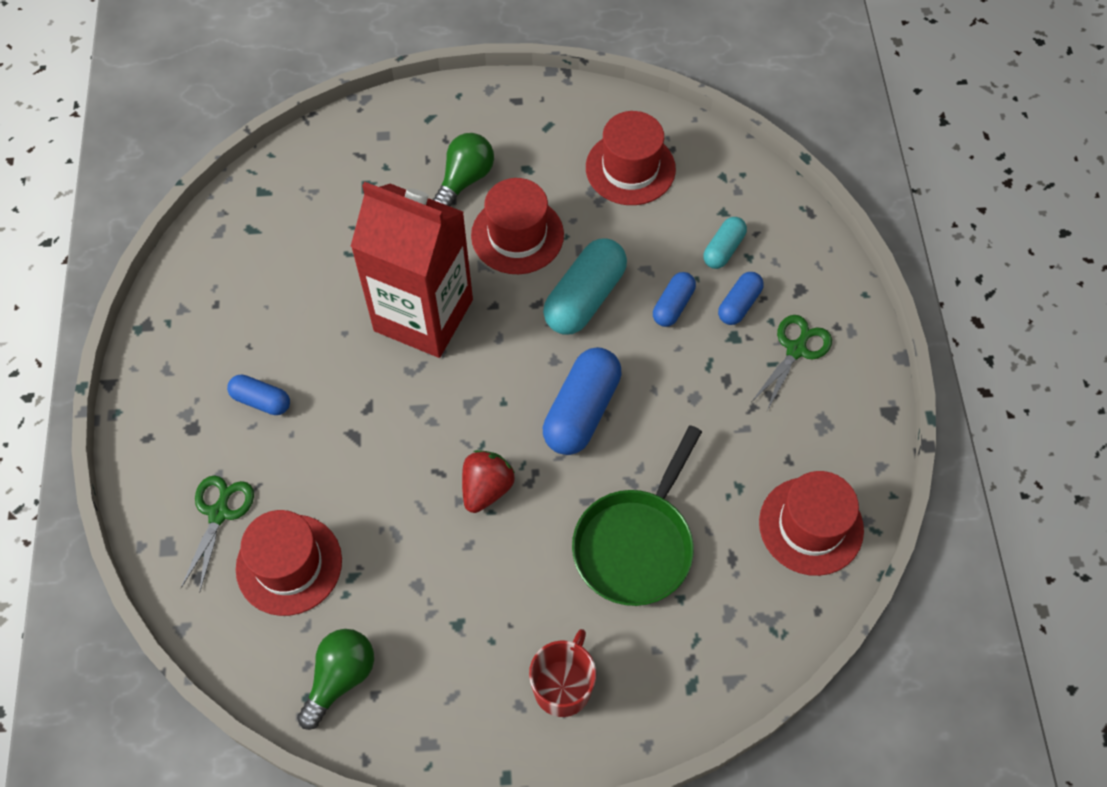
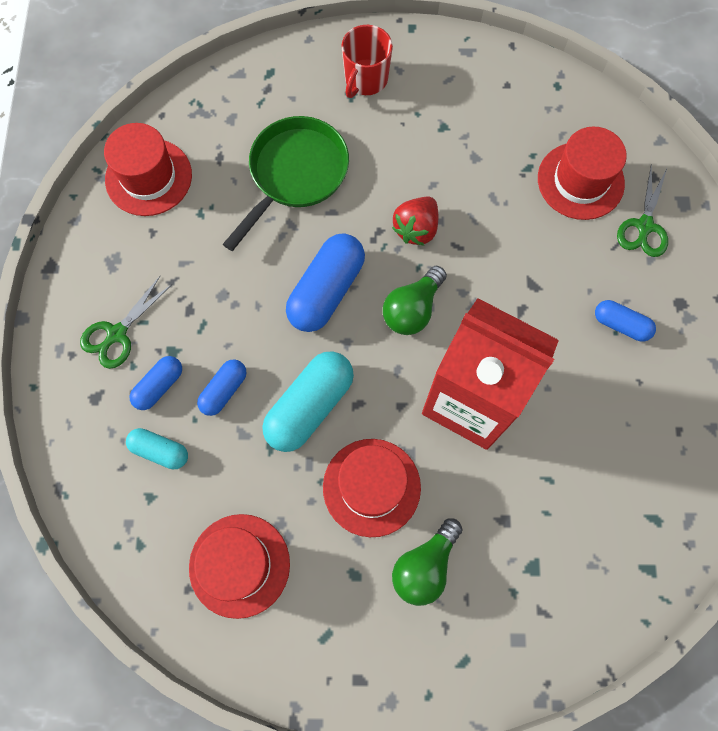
camera: 175 degrees left, 10 degrees up
(340, 678) = (533, 97): green light bulb -> green light bulb (412, 309)
(723, 249) = (160, 451): turquoise capsule -> turquoise capsule turned 75 degrees clockwise

